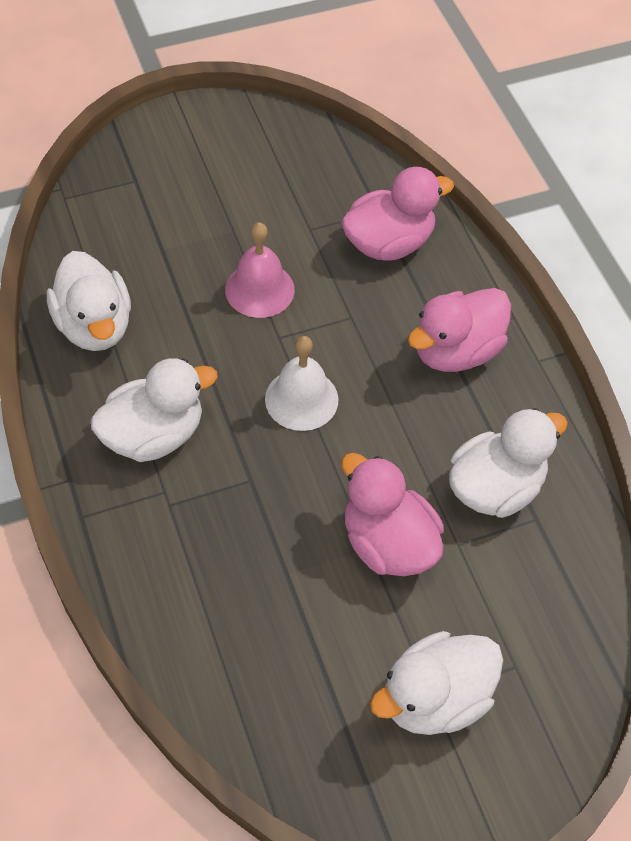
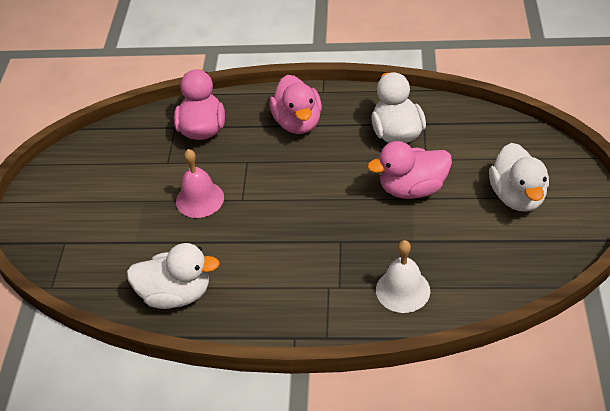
camera: 60 degrees left, 10 degrees down
(154, 435) = (282, 282): white duck -> none
(301, 399) = (294, 201): white bell -> white bell (403, 290)

